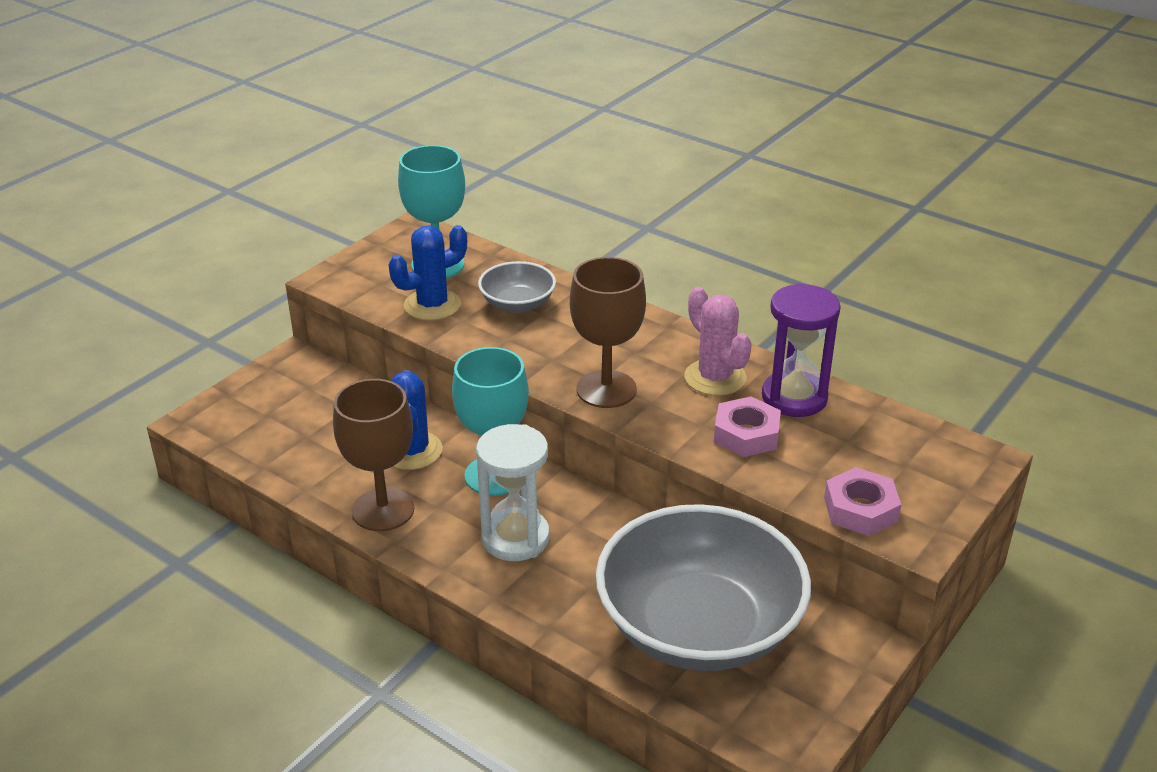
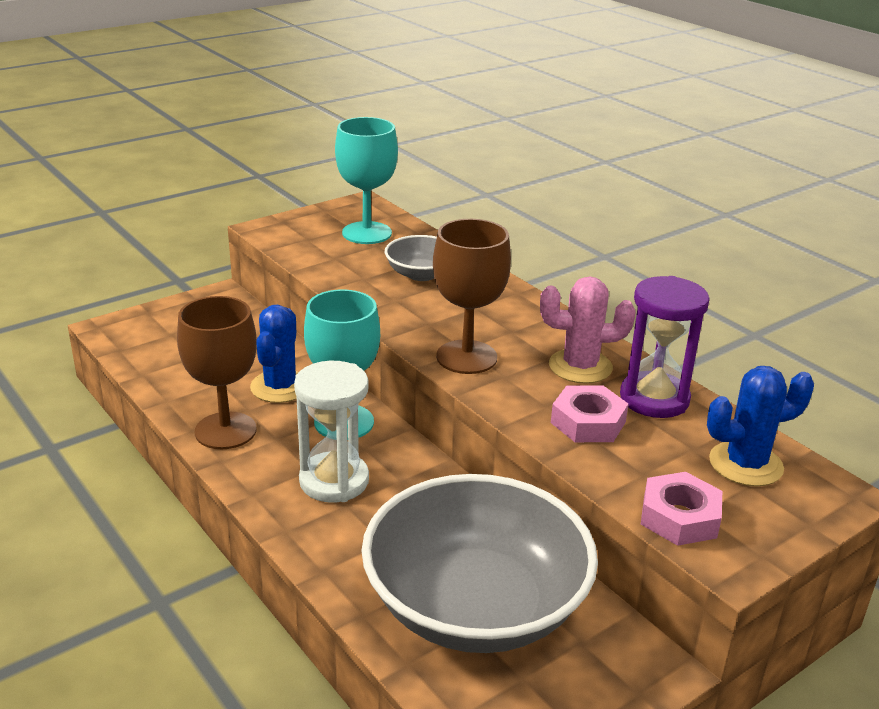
camera: 15 degrees right, 5 degrees down
(432, 305) = (343, 262): blue cactus -> blue cactus (745, 464)
(715, 378) = (580, 367): pink cactus -> pink cactus turned 75 degrees counterclockwise

